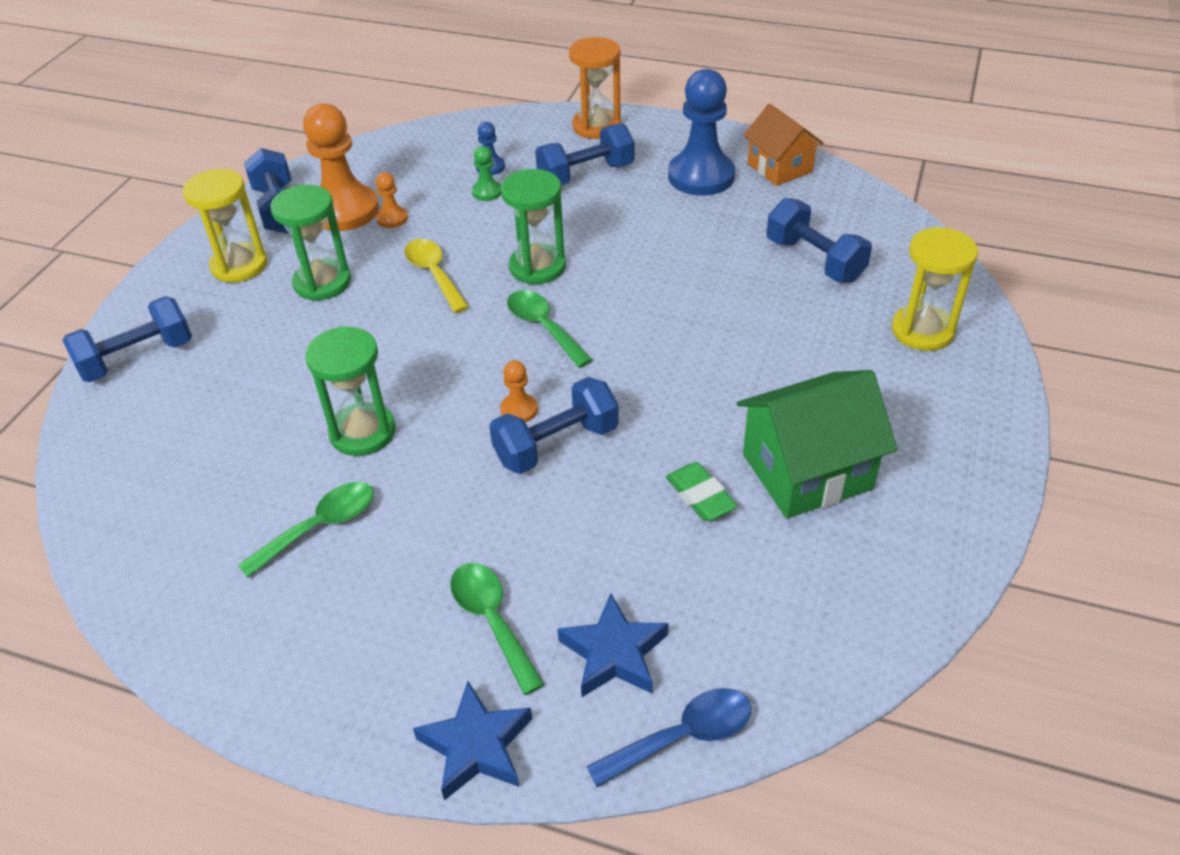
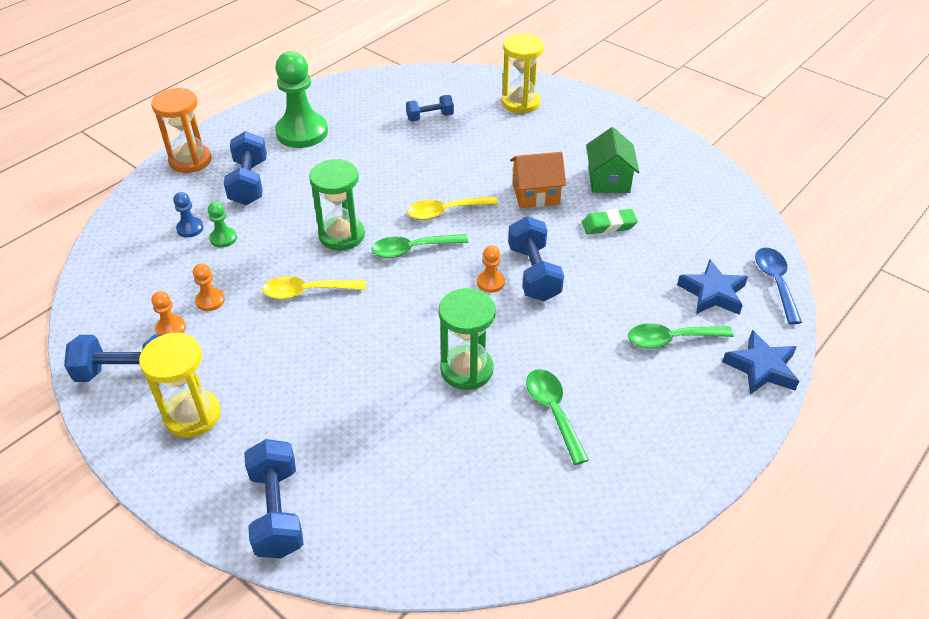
camera: 70 degrees left, 0 degrees up
(322, 282) = (264, 361): green hourglass -> none
(345, 211) = (171, 328): orange pawn -> orange pawn, size x0.45
(630, 332) = (446, 212): none -> yellow spoon
(701, 176) = (302, 132): blue pawn -> green pawn
(779, 168) = (323, 98): orange house -> orange house (536, 194)
(806, 471) = (608, 180): green house -> green house, size x0.67
(814, 260) = (430, 117): blue dumbbell -> blue dumbbell, size x0.64

